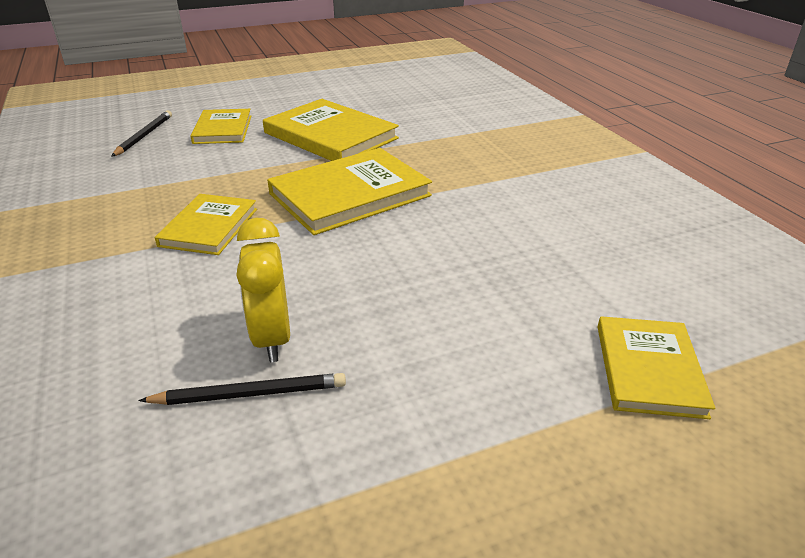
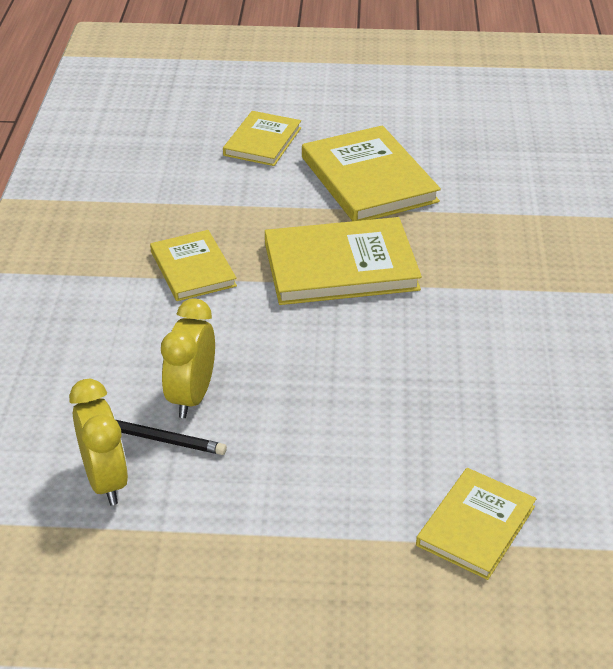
camera: 25 degrees right, 5 degrees up
(144, 136) = (182, 132): black pencil -> none
(209, 227) = (193, 269): yellow book -> yellow book turned 60 degrees counterclockwise
(214, 466) = (105, 481): none -> yellow clock

